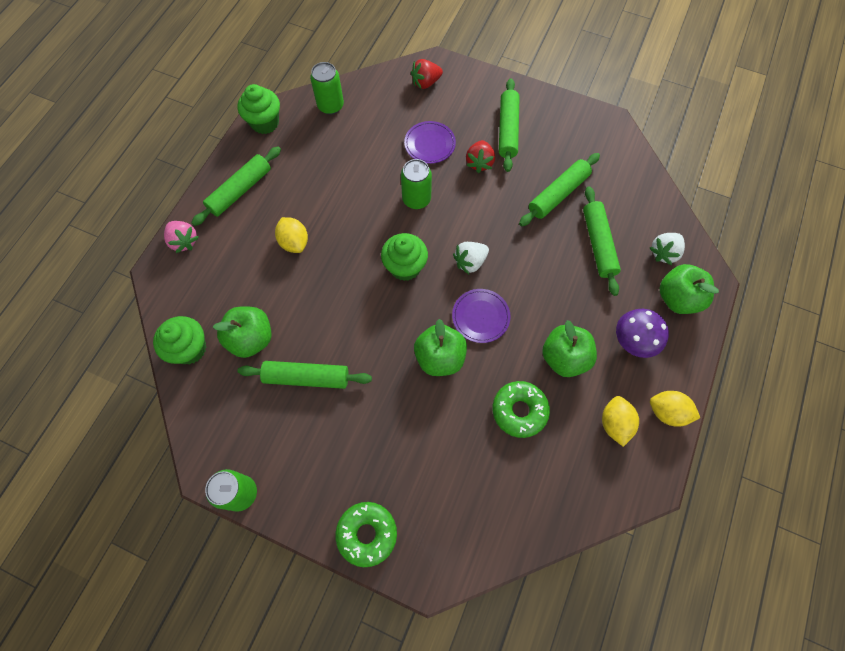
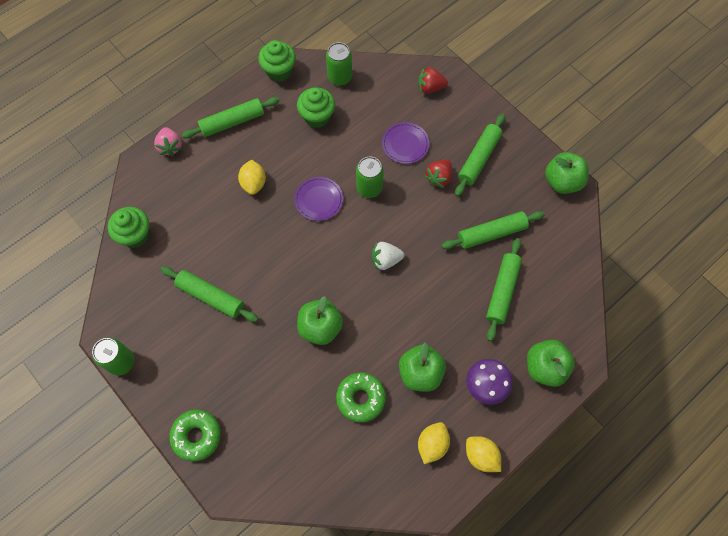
camera: 25 degrees right, 0 degrees up
(251, 339) = (184, 247): green apple -> green apple (562, 182)
(405, 267) = (330, 241): green cupcake -> green cupcake (317, 117)
(480, 316) = (370, 309): purple plate -> purple plate (319, 200)
(664, 253) = (555, 323): white strawberry -> none

